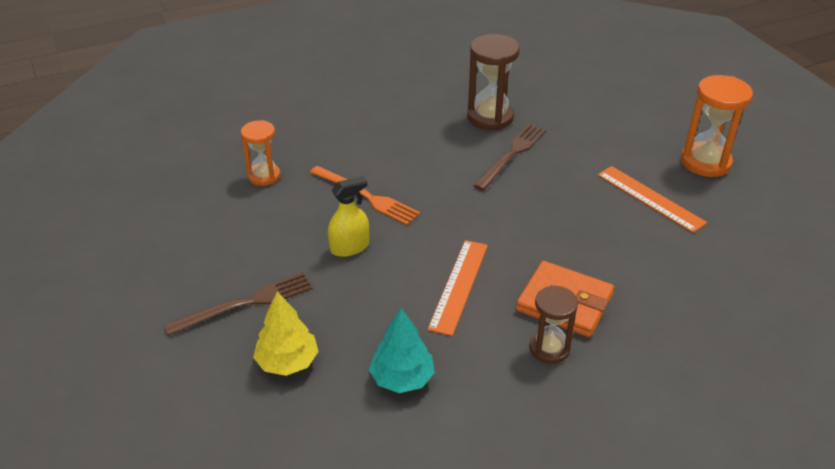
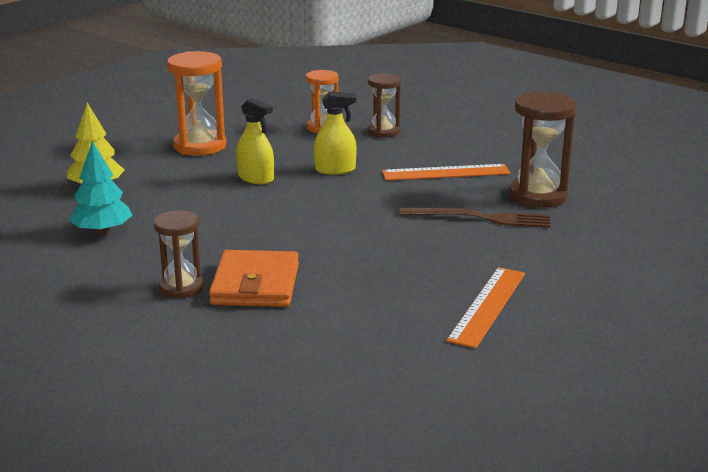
camera: 65 degrees right, 15 degrees down
(245, 303) = (154, 158): brown fork -> none
(305, 146) = (383, 132): none -> brown hourglass
(366, 196) = (335, 169): orange fork -> yellow spray bottle
(459, 286) = (240, 231): orange ruler -> orange ruler (446, 173)
(705, 162) = (612, 333): orange hourglass -> orange hourglass (200, 146)

